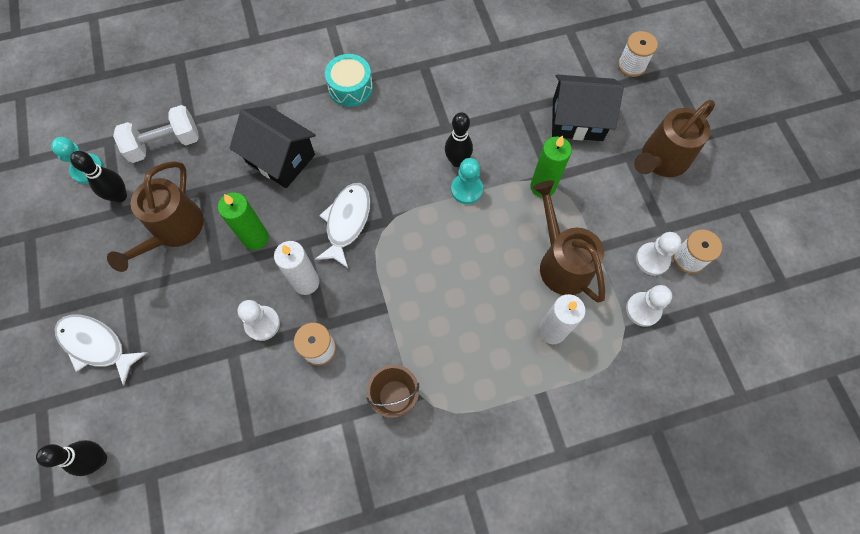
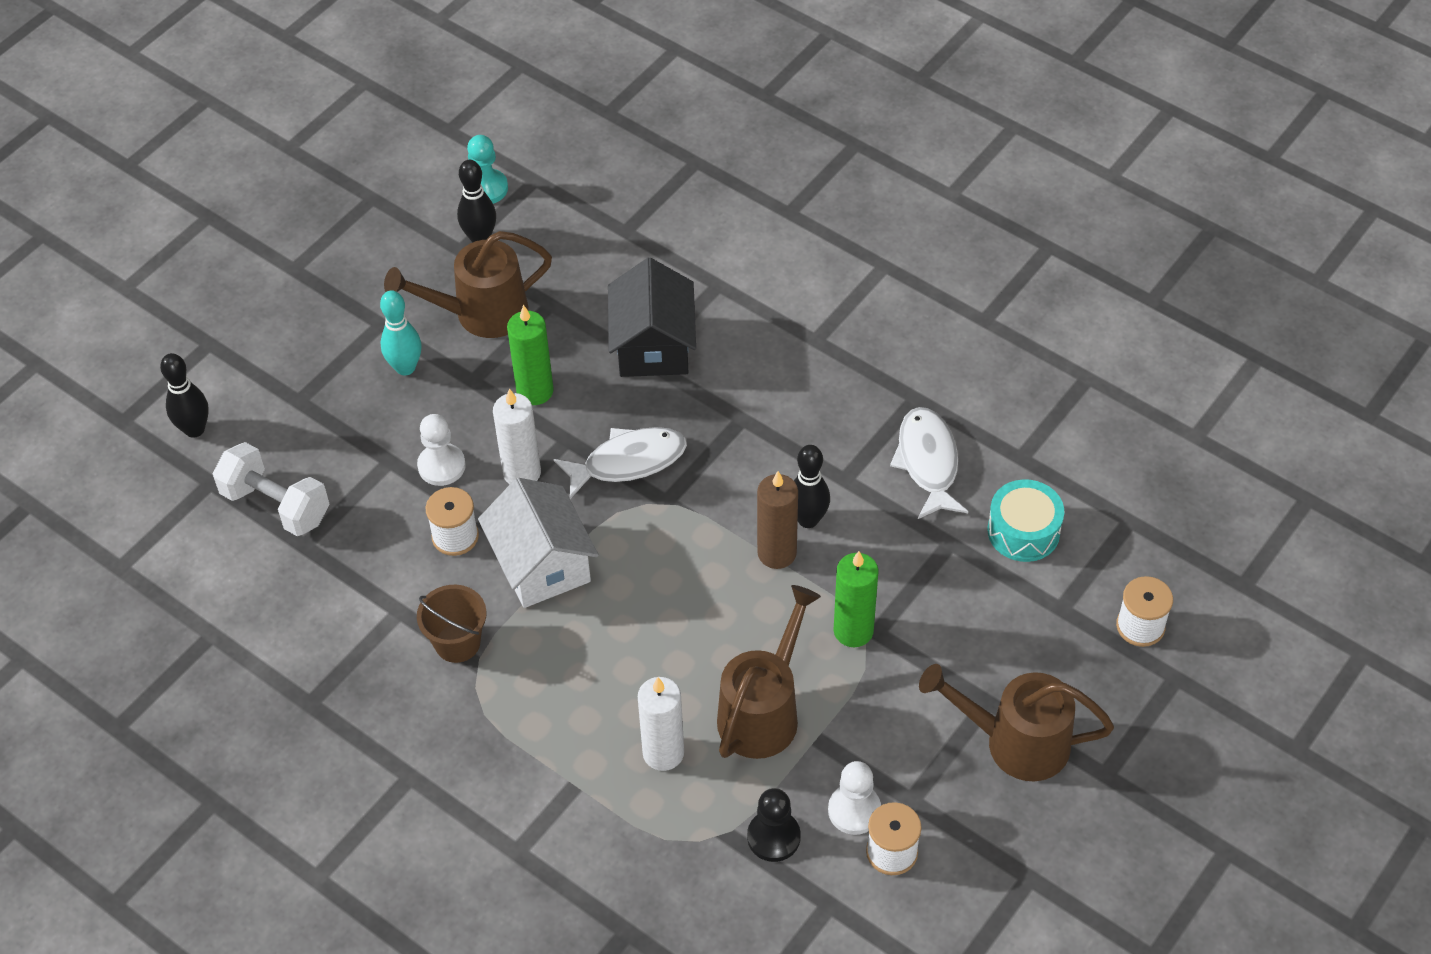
camera: 55 degrees right, 15 degrees down
(96, 345) = (303, 342): white fish -> white fish (928, 462)
(165, 144) = (576, 230): white dumbbell -> white dumbbell (276, 505)
(173, 298) = (405, 367): none -> turquoise bowling pin
(350, 88) = (810, 348): turquoise drum -> turquoise drum (1023, 531)
(377, 313) = (541, 564): none -> white house
(466, 189) = (777, 553): turquoise pawn -> brown candle
(577, 120) = (990, 612): black house -> none
(643, 309) = (773, 837): white pawn -> black pawn

